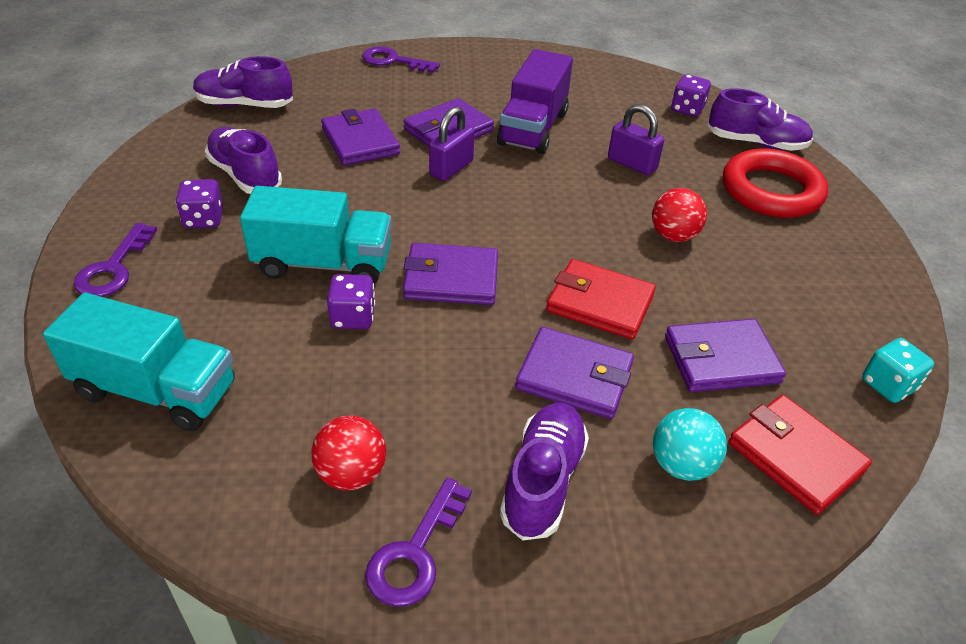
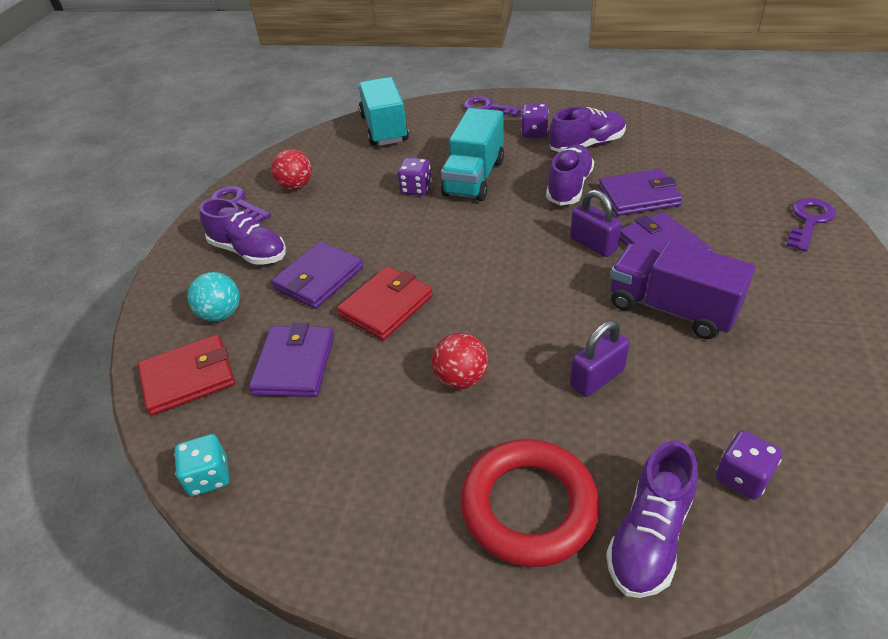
camera: 110 degrees right, 0 degrees up
(156, 390) = (384, 128): turquoise truck -> turquoise truck turned 135 degrees clockwise
(244, 105) = (695, 140): purple shoe -> purple shoe (569, 187)
(451, 278) = (441, 232): purple wallet -> none

